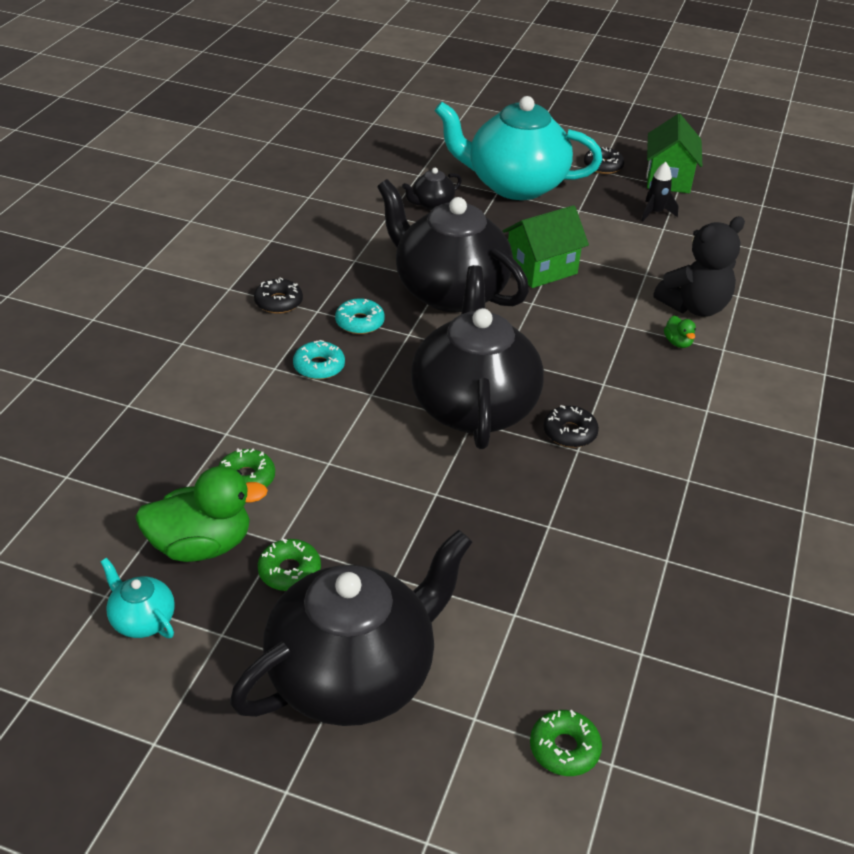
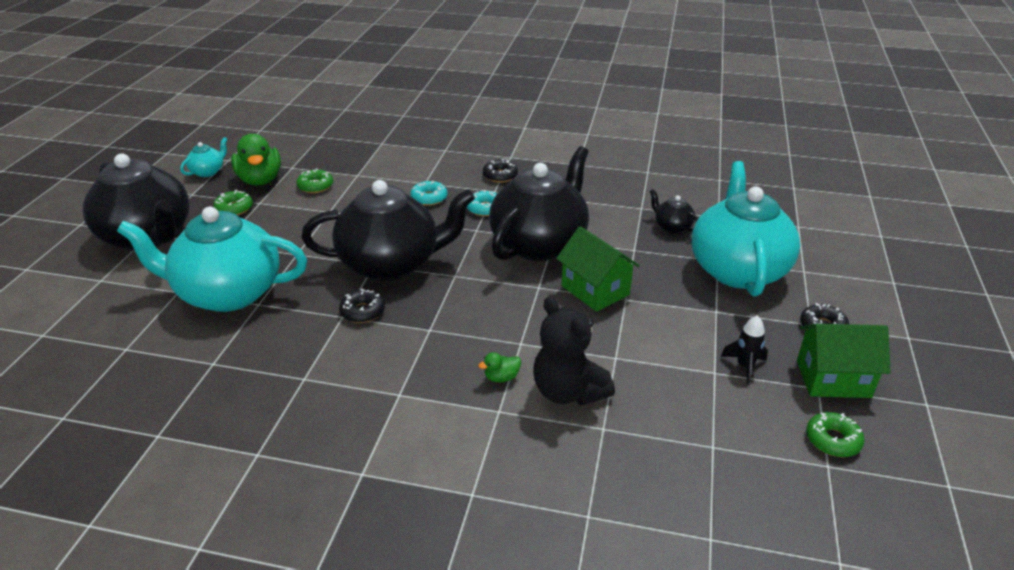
camera: 85 degrees right, 5 degrees down
(522, 558) = (227, 293): none -> turquoise teapot
(564, 748) = (62, 315): green donut -> green donut (832, 440)

